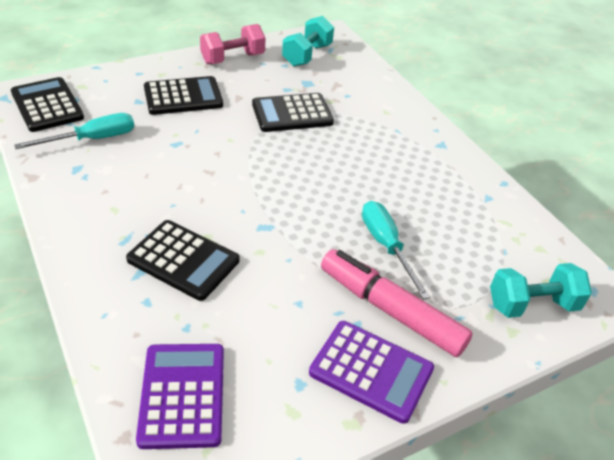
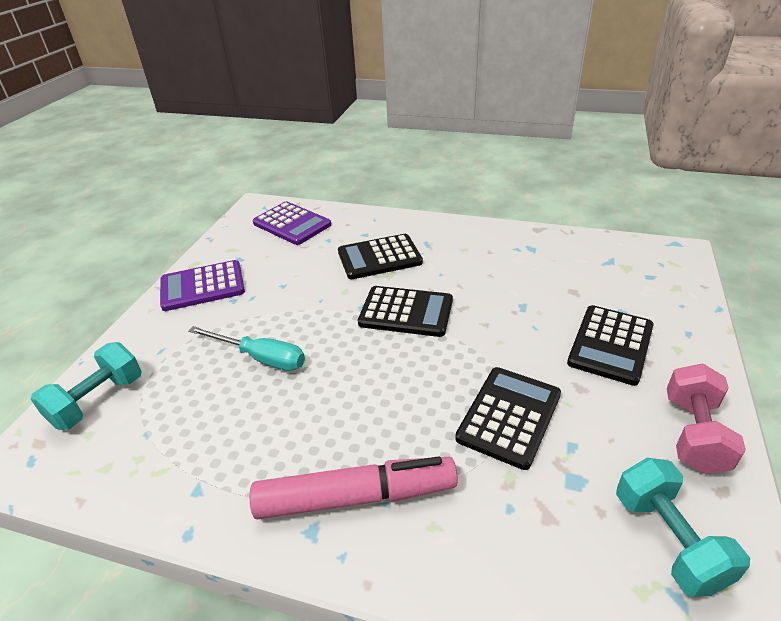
camera: 140 degrees right, 5 degrees down
(47, 105) = (646, 259): black calculator -> black calculator (406, 312)
(92, 139) = (568, 266): turquoise screwdriver -> none
(390, 310) = (217, 320): pink marker -> pink marker (356, 497)

